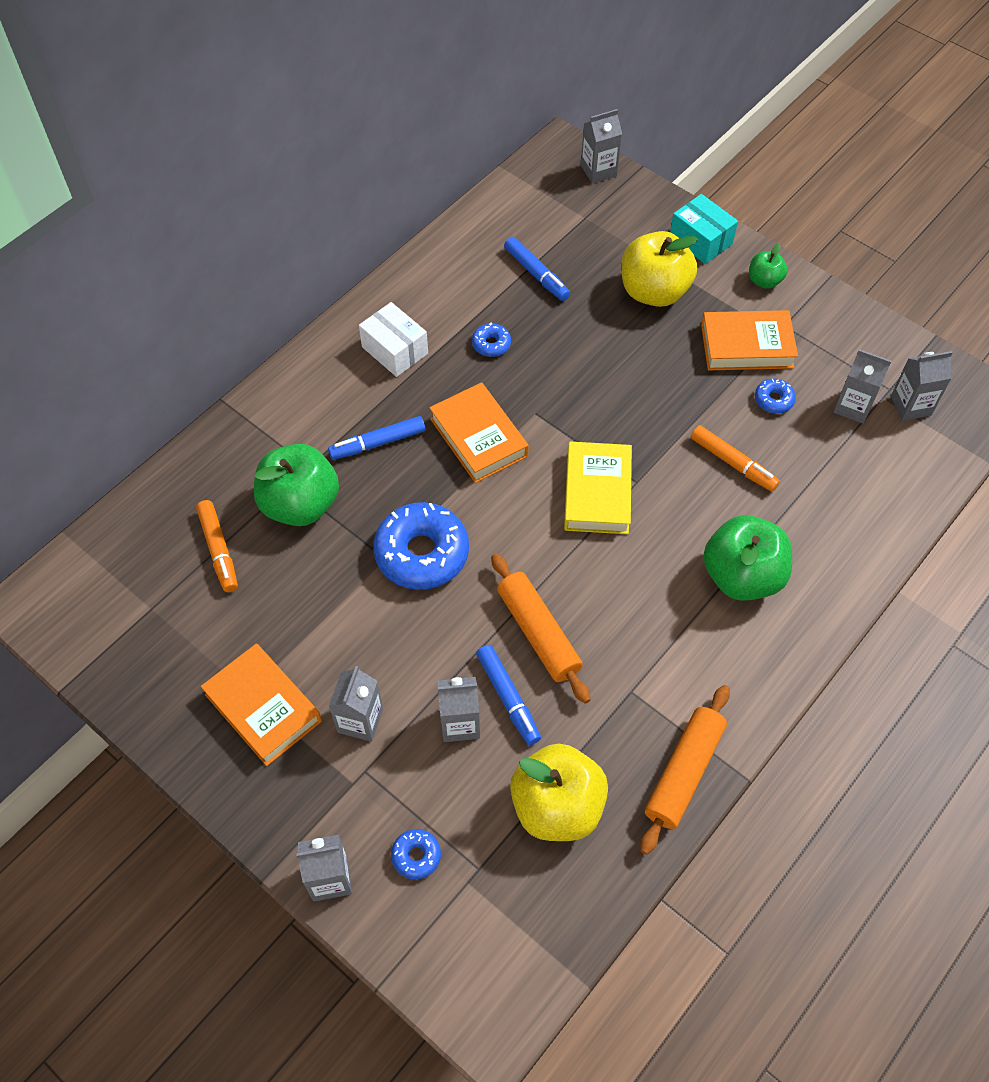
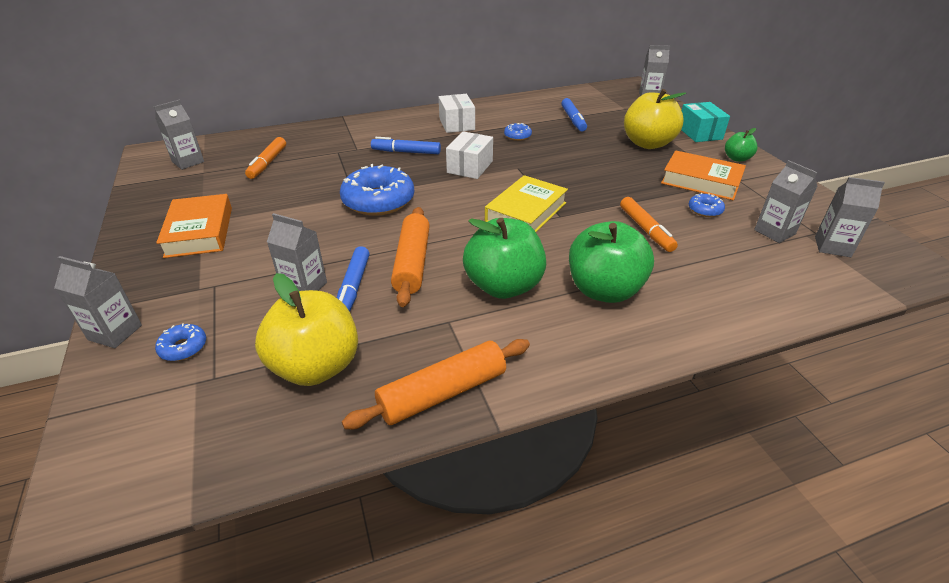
camera: 30 degrees right, 20 degrees down
(300, 504) = (333, 160): green apple -> green apple (503, 286)
(360, 720) = (245, 260): grey carton -> grey carton (188, 162)
(478, 437) = (470, 167): orange book -> white box

